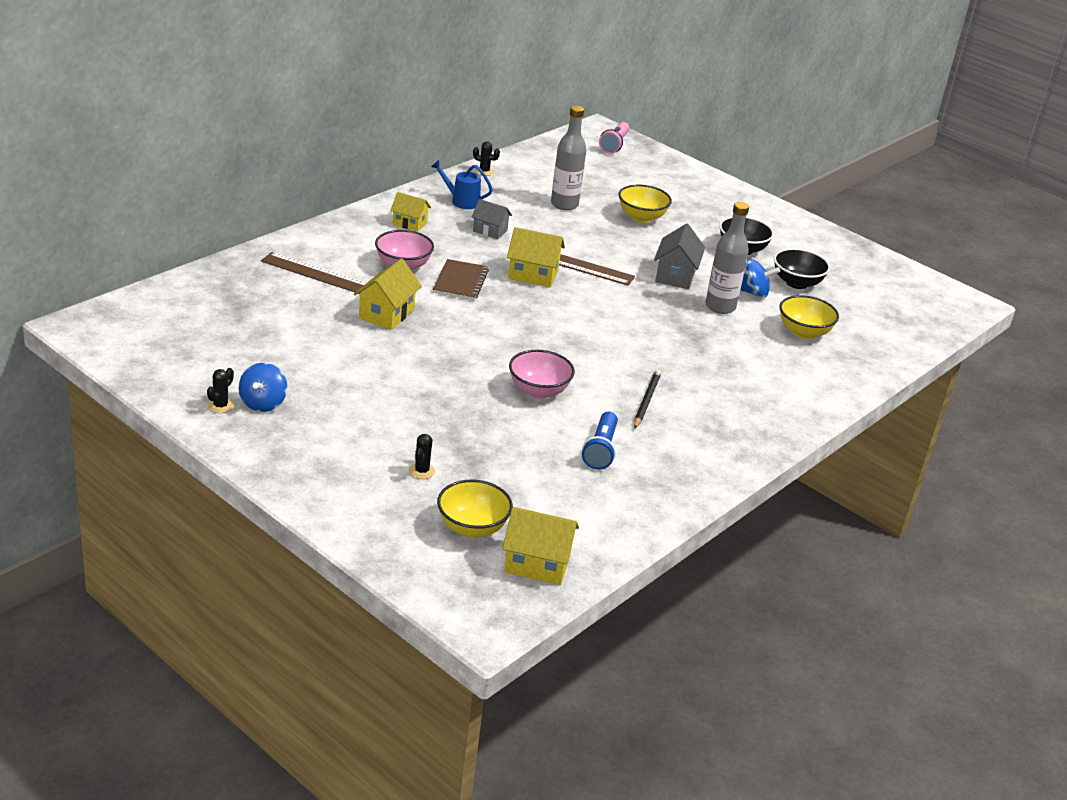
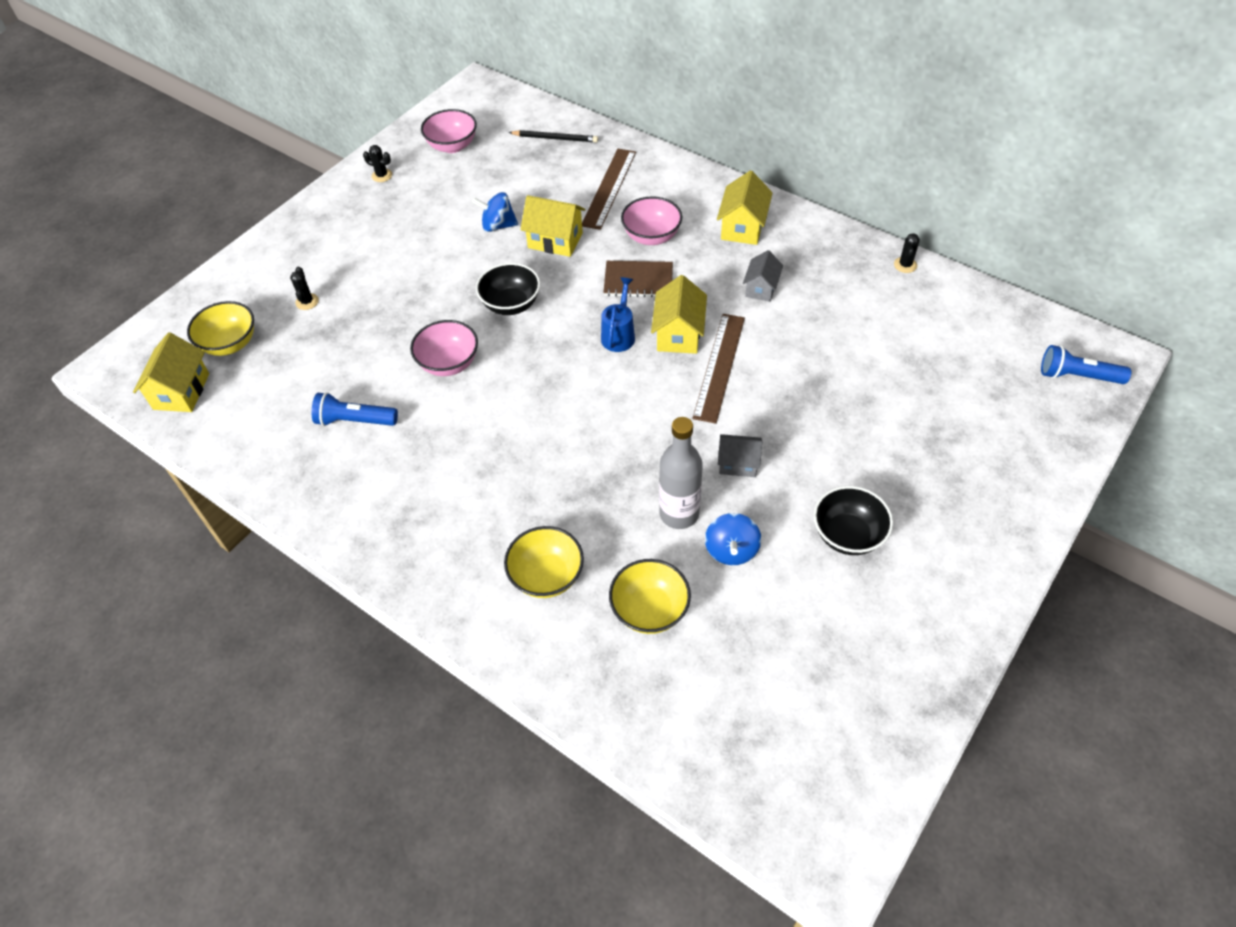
camera: 90 degrees right, 20 degrees up
(192, 354) = (452, 146): none -> pink bowl
(263, 403) = (390, 196): blue spinning top -> blue spinning top (498, 226)
(409, 223) = (742, 227): yellow house -> yellow house, size x1.50
(422, 471) = (307, 302): black cactus -> black cactus turned 75 degrees clockwise
(461, 201) = (818, 257): blue watering can -> blue watering can (619, 334)
(564, 204) = (865, 343): grey bottle -> none
(614, 145) = (1077, 376): pink flashlight -> blue flashlight
(641, 217) = (877, 420): yellow bowl -> yellow bowl (546, 576)
(646, 400) = (450, 452): black pencil -> black pencil (555, 138)
(675, 276) = (738, 464): grey house -> grey house, size x0.67
(797, 283) = (782, 603): black bowl -> black bowl (511, 304)

